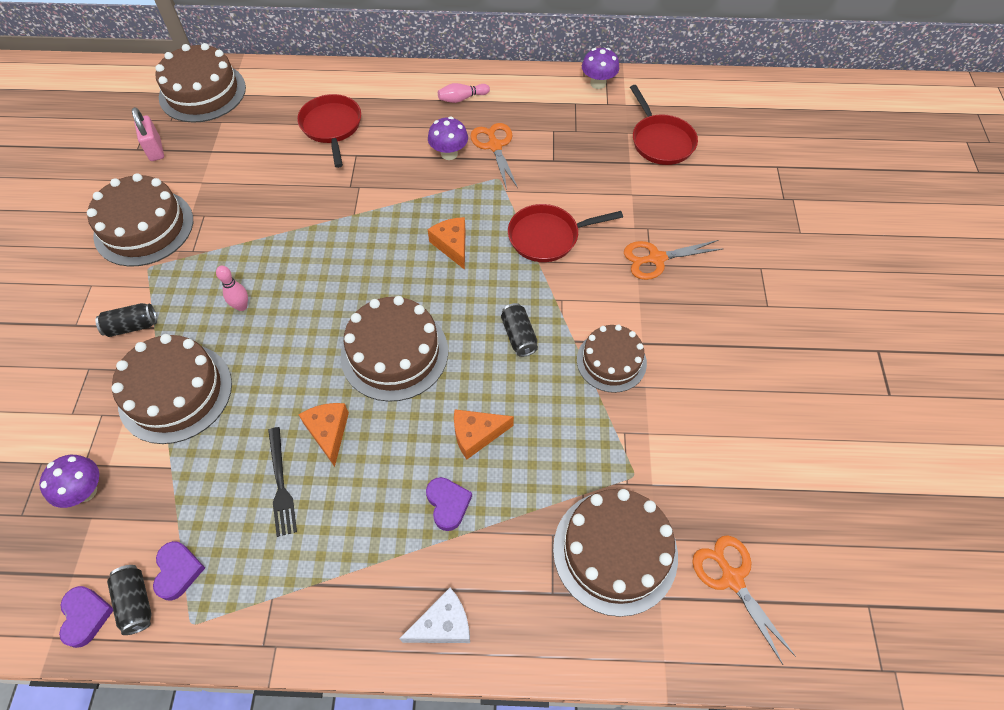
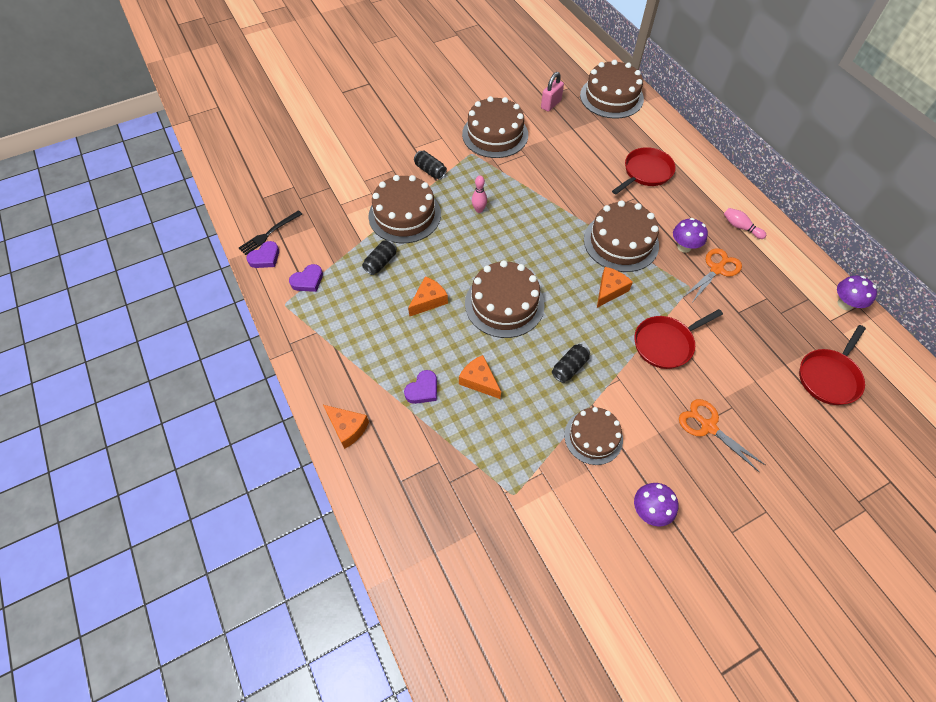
camera: 60 degrees right, 0 degrees up
(85, 491) = (326, 214): purple mushroom -> purple mushroom (649, 510)
(136, 602) = (282, 273): black can -> black can (381, 262)
(281, 484) = (382, 297): black fork -> black fork (269, 233)
(443, 624) = (347, 428): white cheese -> orange cheese
(547, 237) = (666, 343): red pan -> red pan turned 75 degrees counterclockwise
(615, 551) = (450, 507): brown cake -> brown cake (621, 242)
(732, 578) = (476, 599): orange scissors -> none

